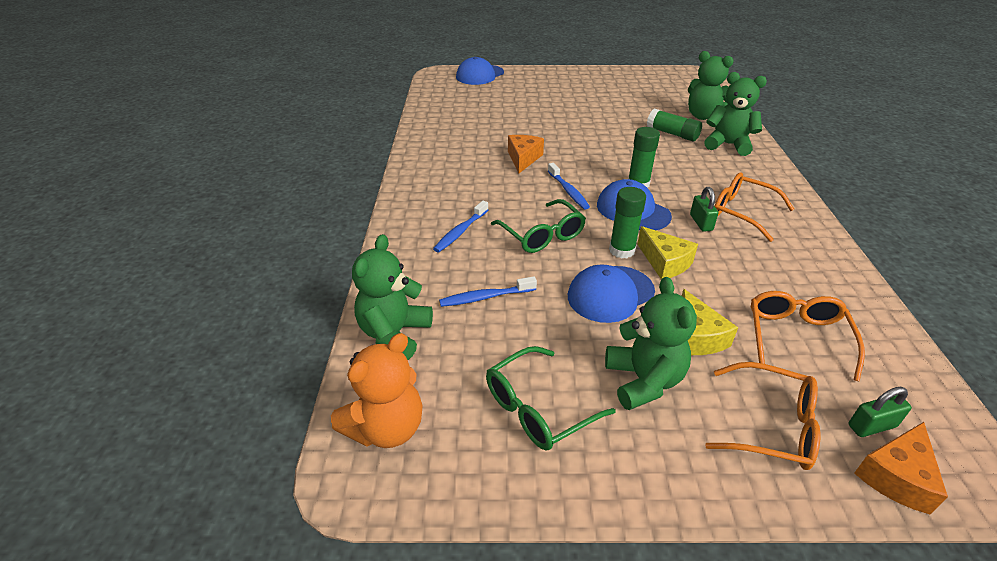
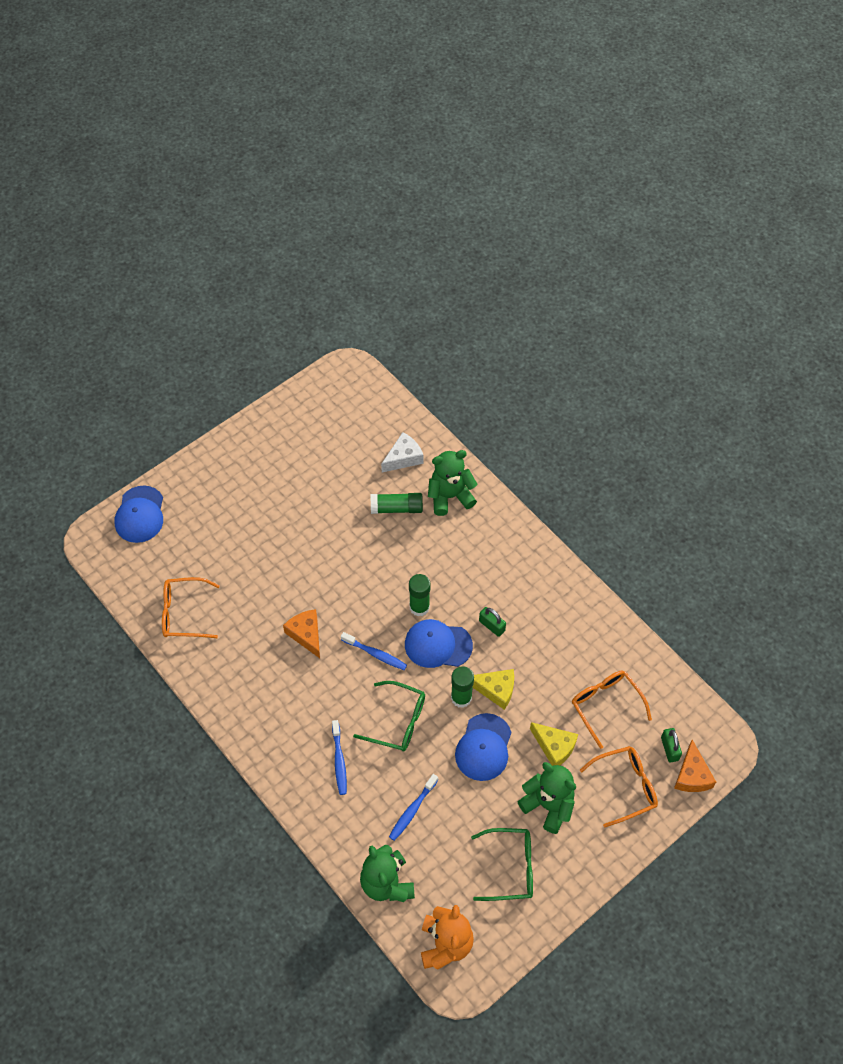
camera: 40 degrees left, 20 degrees up
(539, 408) = (510, 868): green glasses -> green glasses turned 105 degrees counterclockwise
(703, 116) = (403, 458): green teddy bear -> white cheese
(742, 212) = (511, 592): orange glasses -> orange glasses (184, 613)
(871, 426) = (669, 749): green padlock -> green padlock turned 45 degrees counterclockwise

